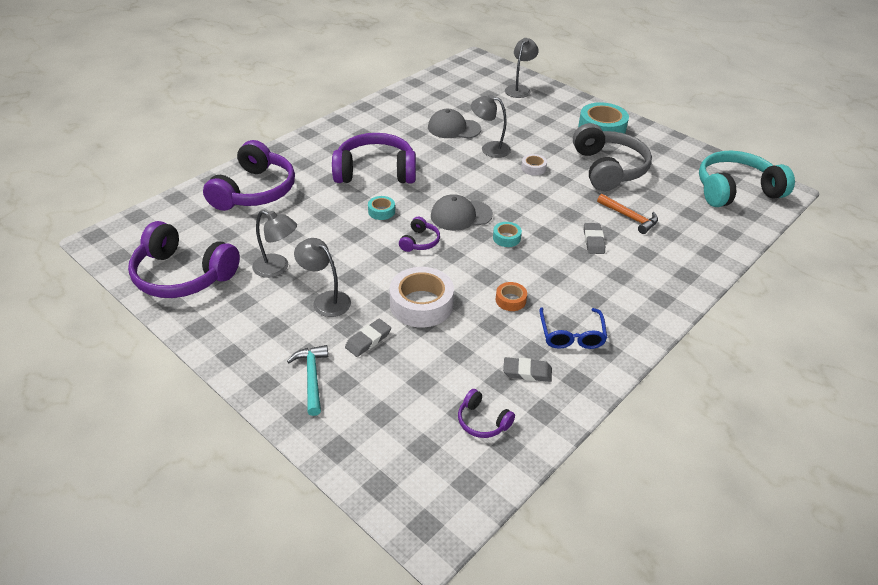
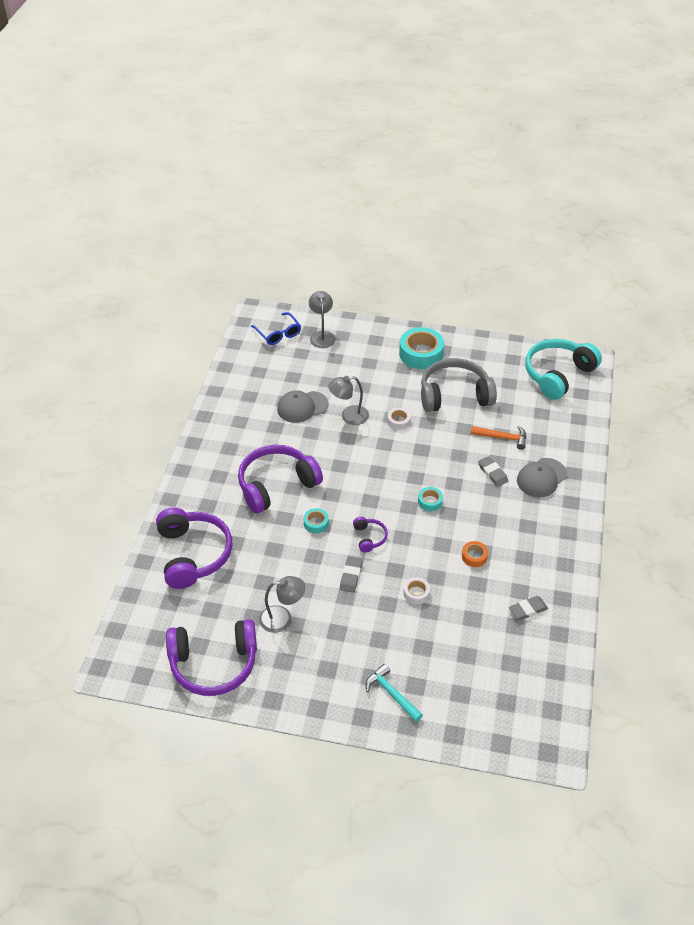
camera: 30 degrees left, 5 degrees up
(326, 300) = (345, 626): grey lamp -> none
(368, 340) = (404, 643): grey eraser -> grey eraser (351, 576)
(421, 304) = (416, 593): white tape -> white tape, size x0.49
(461, 215) = (380, 496): grey cap -> grey cap (541, 478)
(482, 421) = (528, 662): purple headphones -> none
(571, 335) = (534, 564): blue glasses -> blue glasses (278, 333)
(608, 169) = (454, 395): grey headphones -> grey headphones turned 60 degrees counterclockwise

